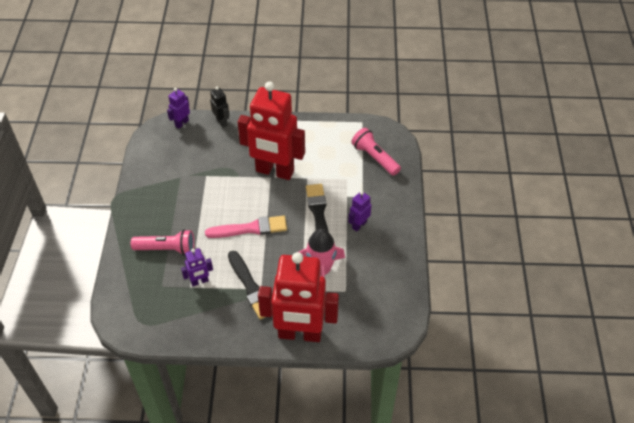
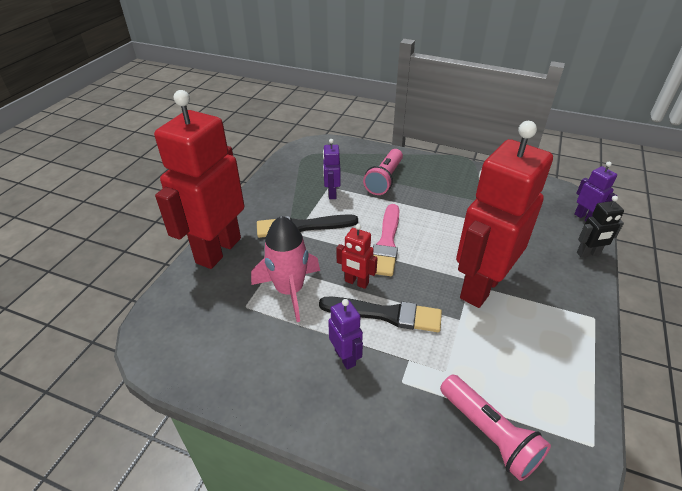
camera: 110 degrees right, 10 degrees down
(297, 236) = (356, 282): none -> red robot
(374, 158) = (489, 434): pink flashlight -> pink flashlight turned 75 degrees clockwise

